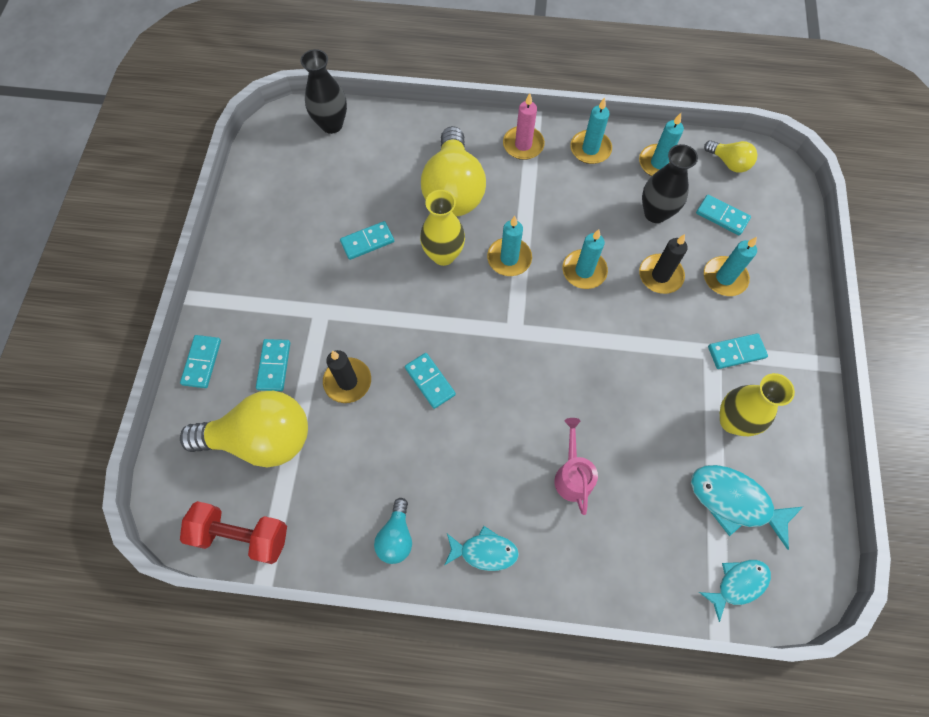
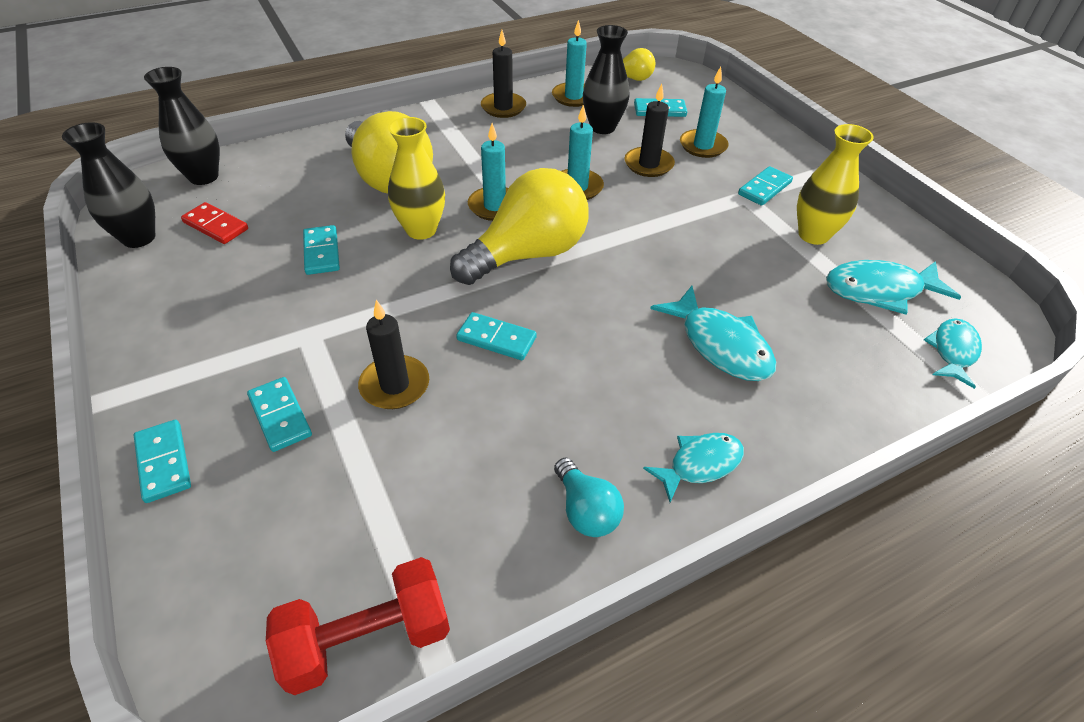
camera: 35 degrees left, 20 degrees down
(261, 439) = (317, 503): yellow light bulb -> yellow light bulb (528, 254)
(266, 167) = (139, 238): none -> black vase
(316, 180) = (215, 226): none -> red domino
(367, 241) = (321, 252): turquoise domino -> turquoise domino turned 45 degrees counterclockwise
(523, 145) = (435, 125): pink candle -> none
(572, 475) = (720, 345): pink watering can -> turquoise fish
(590, 149) = (503, 107): turquoise candle -> black candle

